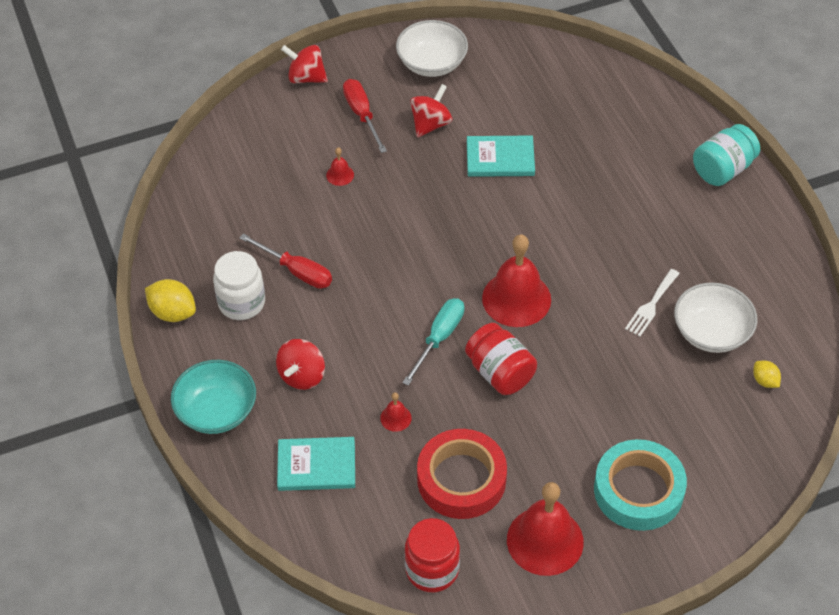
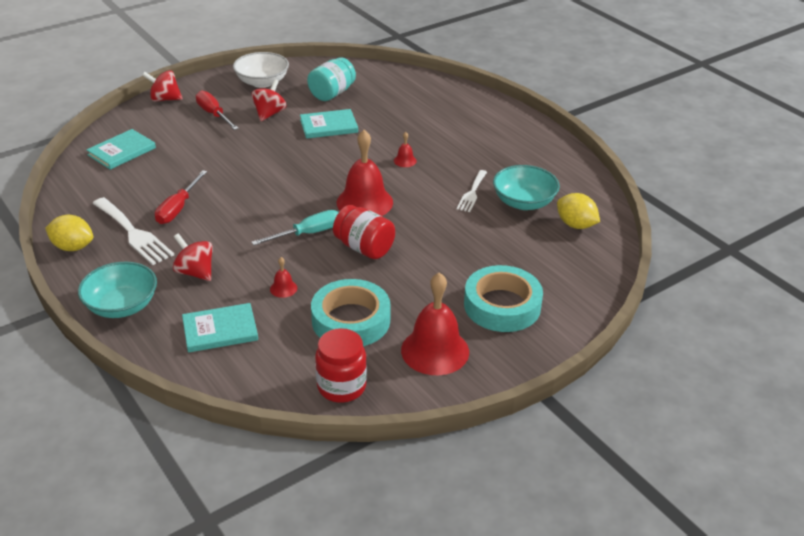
camera: 15 degrees left, 15 degrees down
(241, 303) = (133, 233): white jar -> white fork
(244, 164) = (122, 151): none -> turquoise book
(296, 271) = (178, 208): red screwdriver -> red screwdriver turned 90 degrees clockwise
(302, 375) = (195, 272): red spinning top -> red spinning top turned 120 degrees clockwise
(340, 175) = (203, 149): red bell -> red bell (405, 161)
(439, 338) = (308, 233): turquoise screwdriver -> turquoise screwdriver turned 45 degrees clockwise
(461, 479) = (351, 320): red tape -> turquoise tape
(711, 332) = (524, 202): white bowl -> turquoise bowl
(723, 169) = (497, 114): turquoise jar -> turquoise jar (332, 93)
(765, 381) = (575, 225): yellow lemon -> yellow lemon, size x1.73

